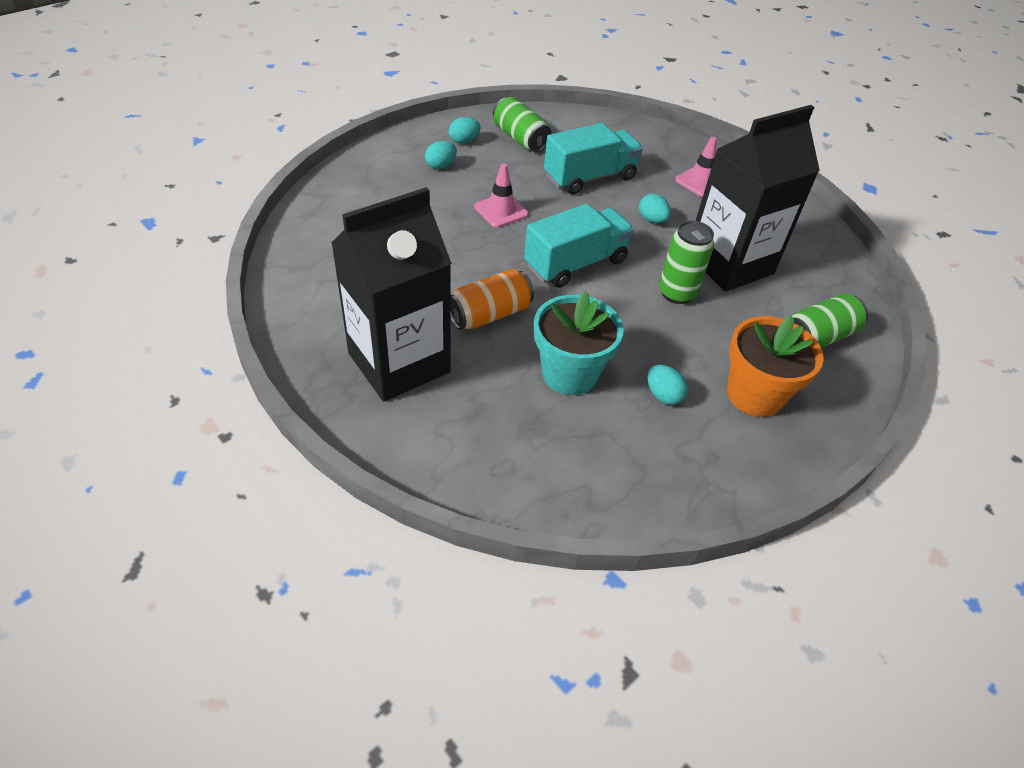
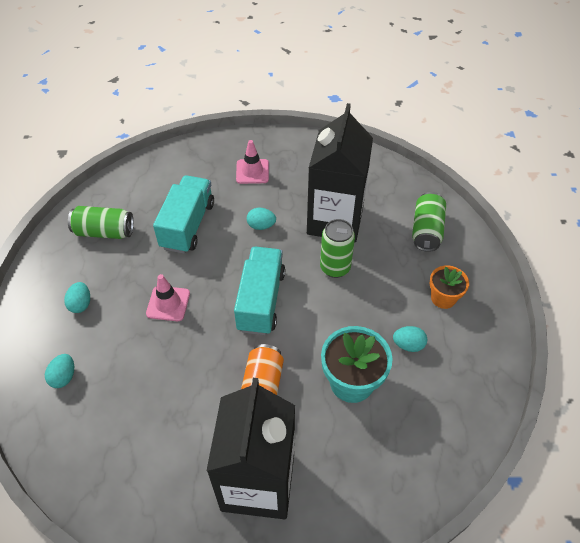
camera: 45 degrees left, 5 degrees up
(464, 141) = (69, 268): turquoise egg -> turquoise egg (64, 377)
(754, 395) = (443, 298): orange flower pot -> orange flower pot, size x0.61

